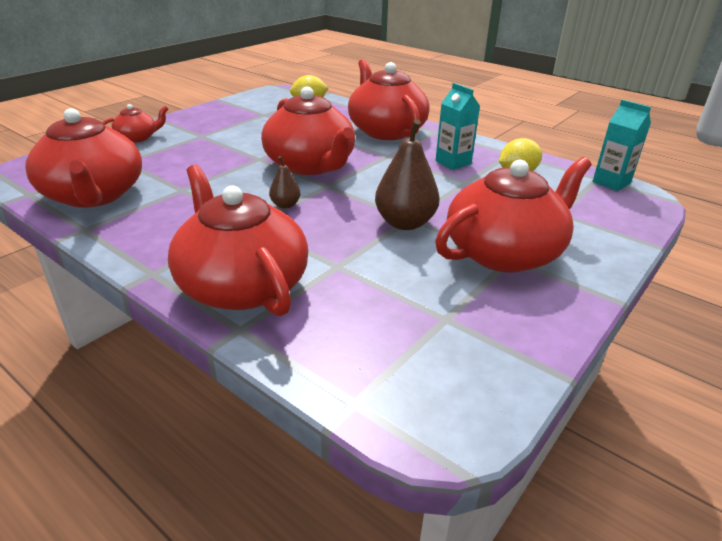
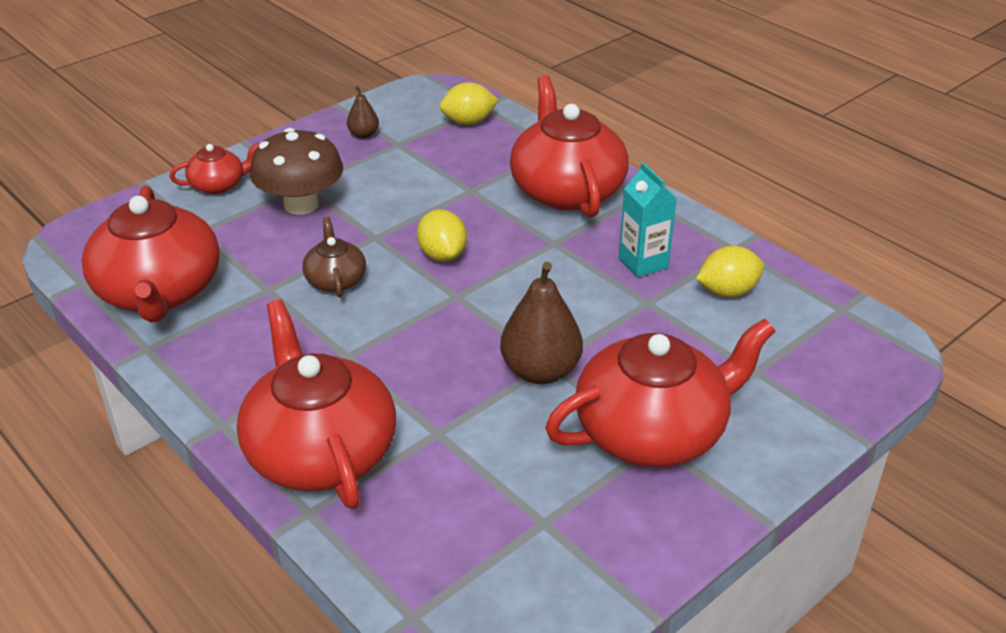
camera: 10 degrees right, 5 degrees up
(201, 145) = (301, 204): none -> brown mushroom
(234, 182) = (335, 279): none -> brown teapot
(285, 205) = (394, 327): brown pear -> brown pear (363, 135)
(310, 165) = (442, 255): red teapot -> yellow lemon
(611, 182) = (858, 319): turquoise carton -> none

